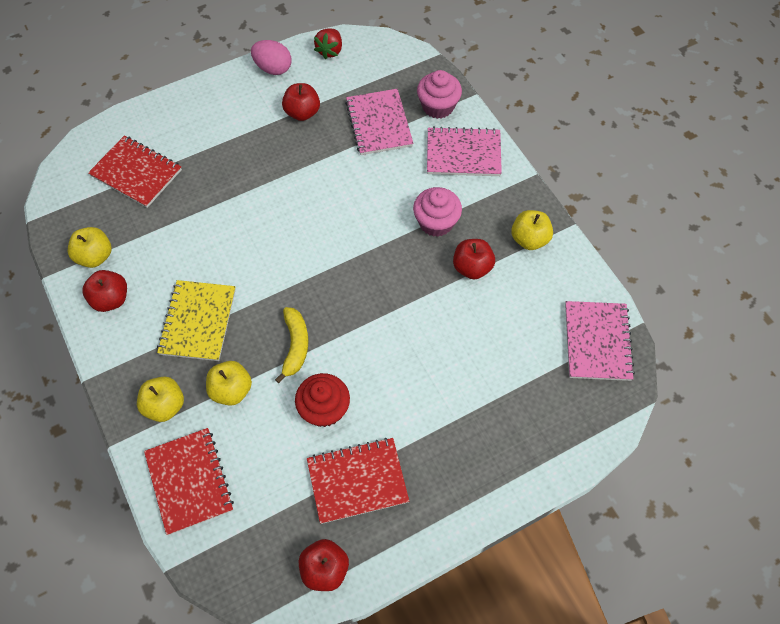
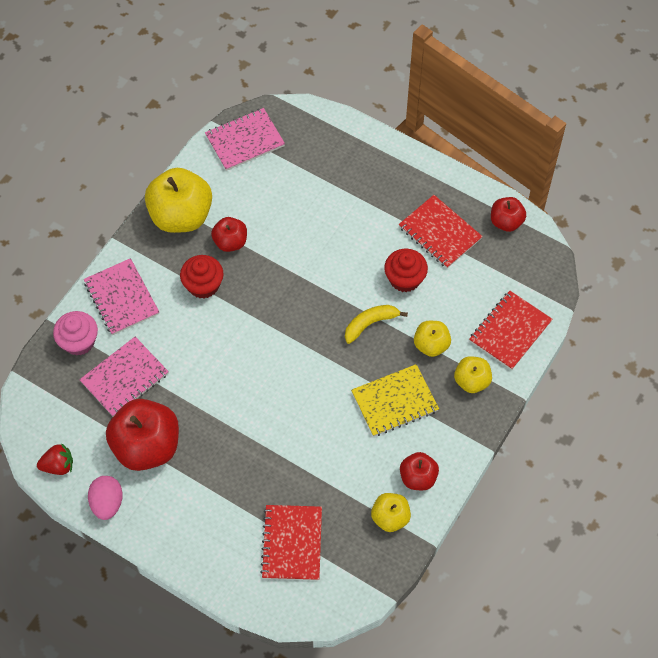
camera: 120 degrees left, 0 degrees up
(302, 113) = (147, 446): red apple -> red apple, size x1.87
(436, 222) = (203, 285): pink cupcake -> red cupcake
(529, 239) = (181, 216): yellow apple -> yellow apple, size x1.87

